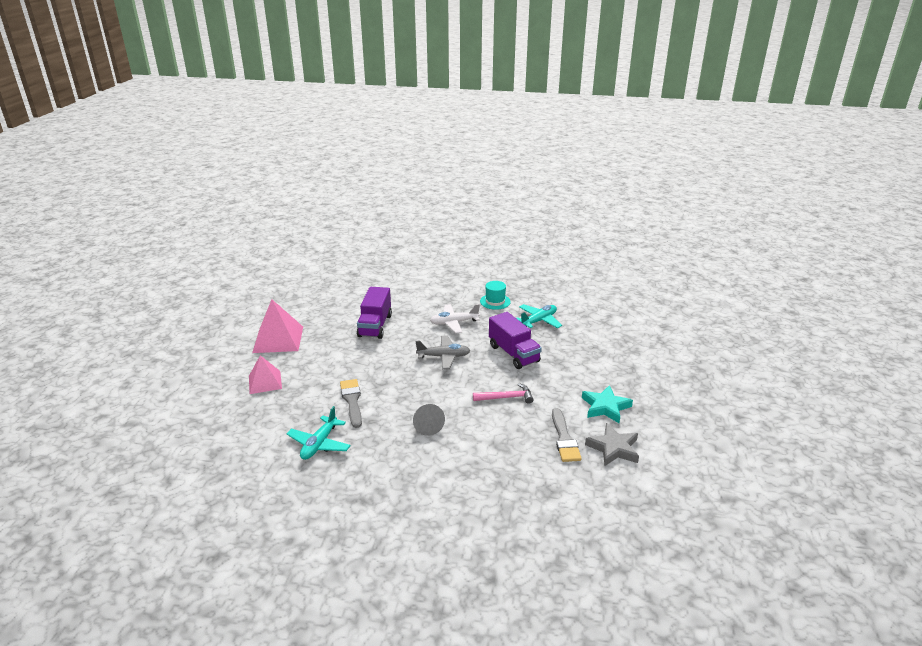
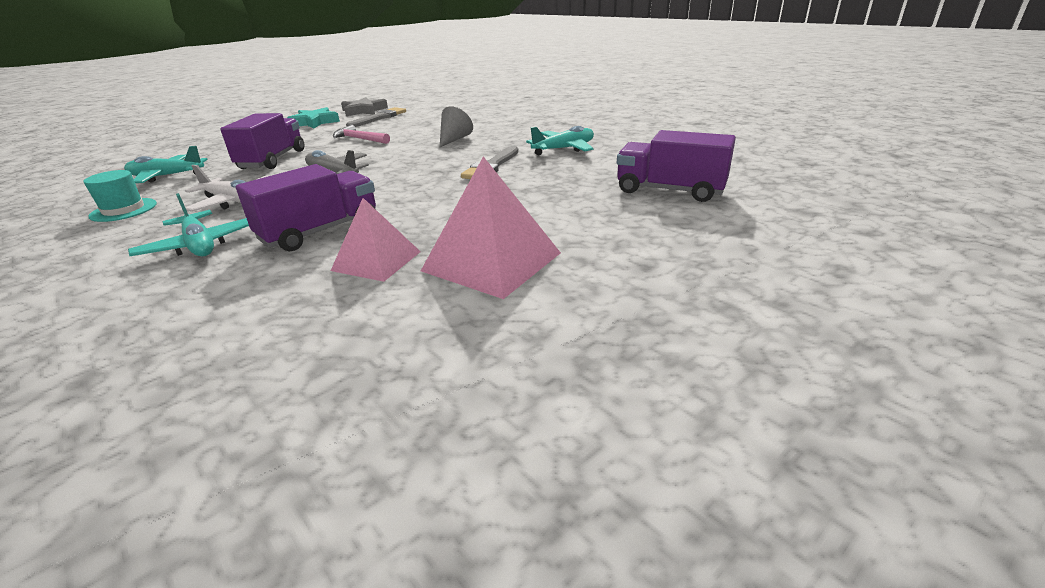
camera: 140 degrees left, 0 degrees up
(214, 416) = (670, 190): none -> purple truck
(265, 382) = (574, 207): pink pyramid -> pink pyramid (377, 261)
(413, 304) = (200, 245): none -> turquoise plane

